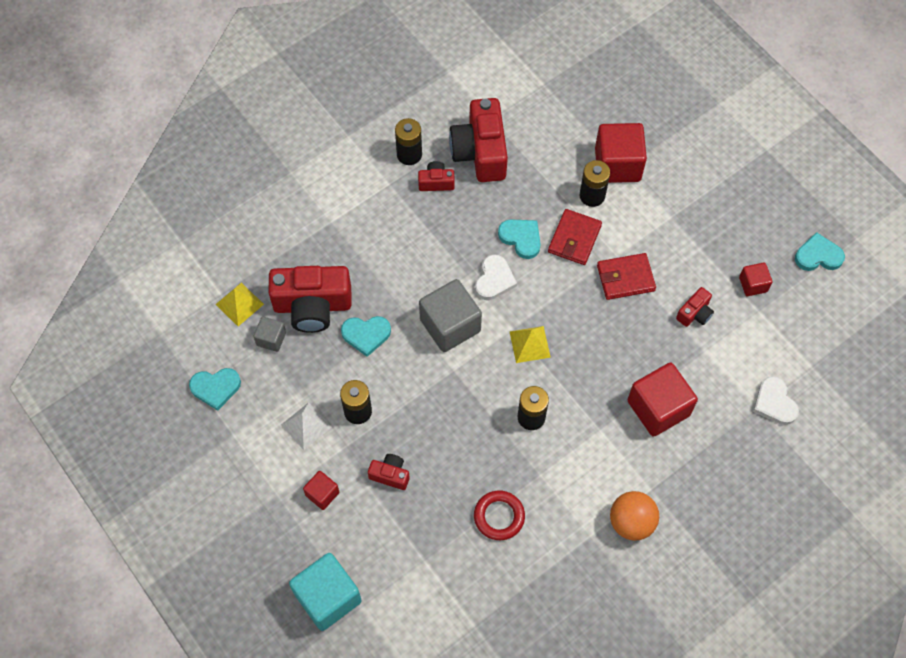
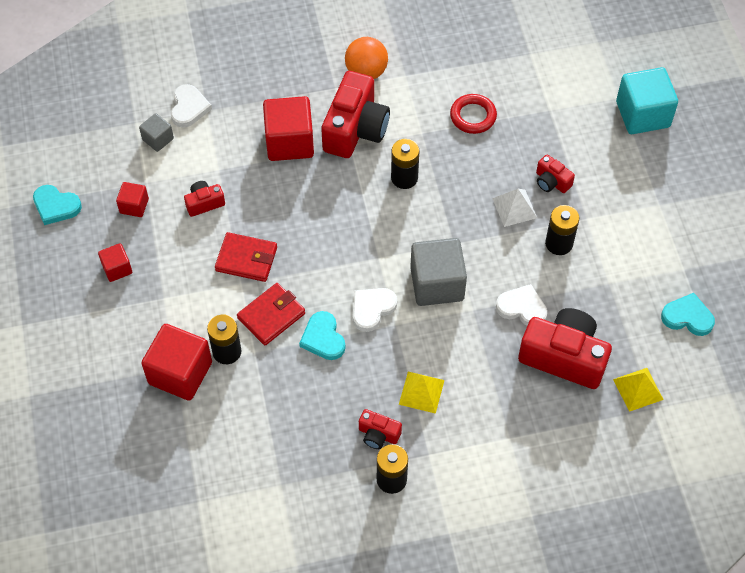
camera: 155 degrees left, 5 degrees down
(271, 339) = (617, 341): grey cube -> grey cube (158, 139)
(306, 426) = (612, 250): white pyramid -> white pyramid (514, 208)
(322, 494) = (618, 190): red cube -> red cube (117, 269)
(366, 335) = (522, 308): turquoise heart -> white heart
(480, 152) = (313, 449): red camera -> red camera (355, 129)
(530, 344) = (371, 237): yellow pyramid -> yellow pyramid (421, 392)

